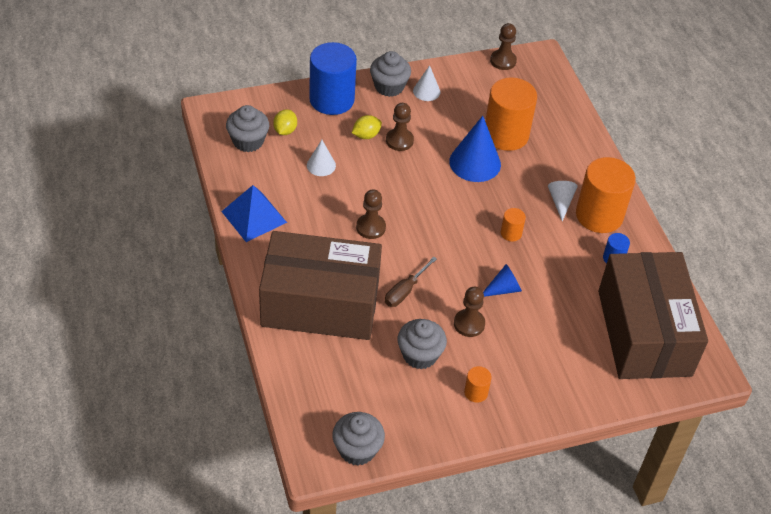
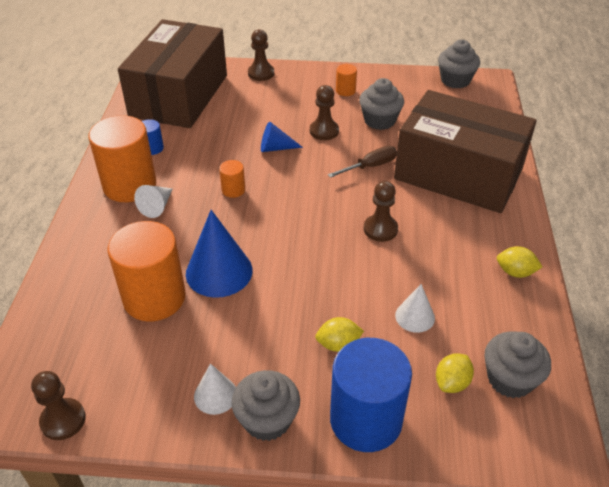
camera: 155 degrees left, 5 degrees down
(254, 217) = (515, 272): blue pyramid -> yellow lemon
(399, 140) = (296, 325): brown pawn -> brown pawn (261, 73)

